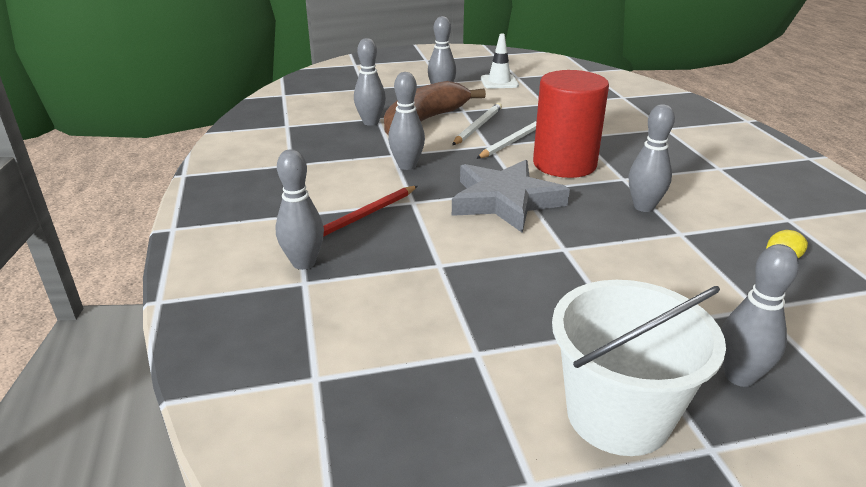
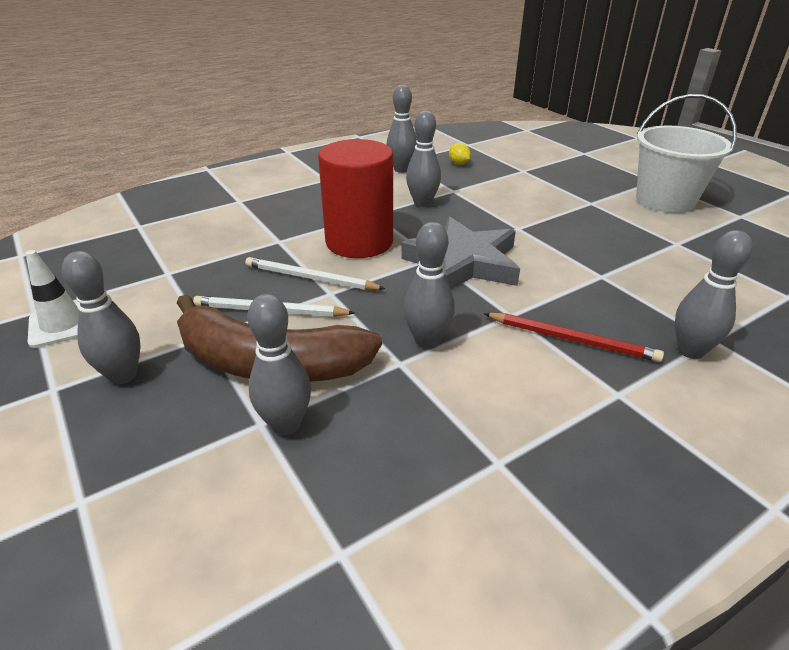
camera: 110 degrees left, 5 degrees up
(739, 376) = (593, 175): grey bowling pin -> grey bowling pin (401, 169)

